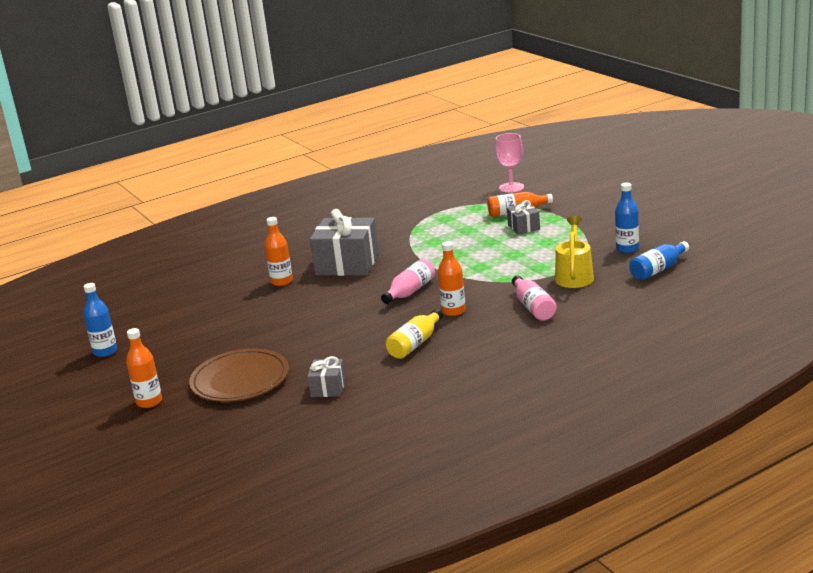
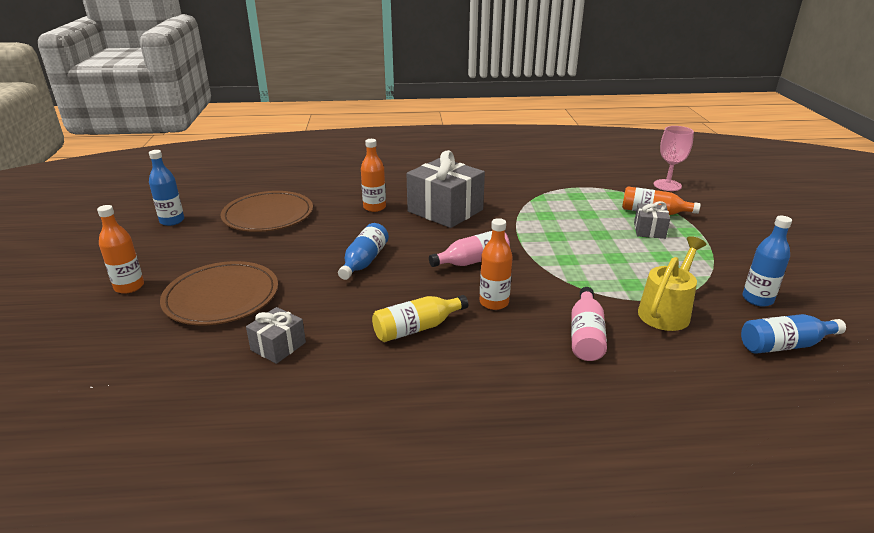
camera: 25 degrees right, 5 degrees up
(192, 318) = (268, 215): none -> brown plate
(324, 320) = (364, 261): none -> blue bottle

